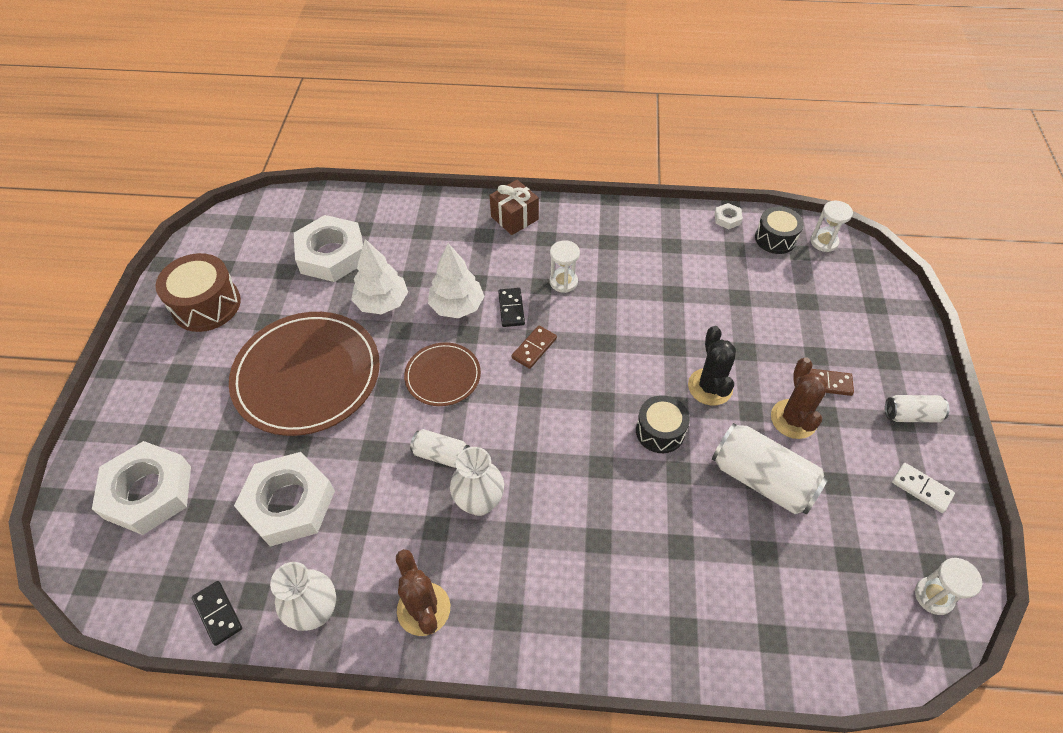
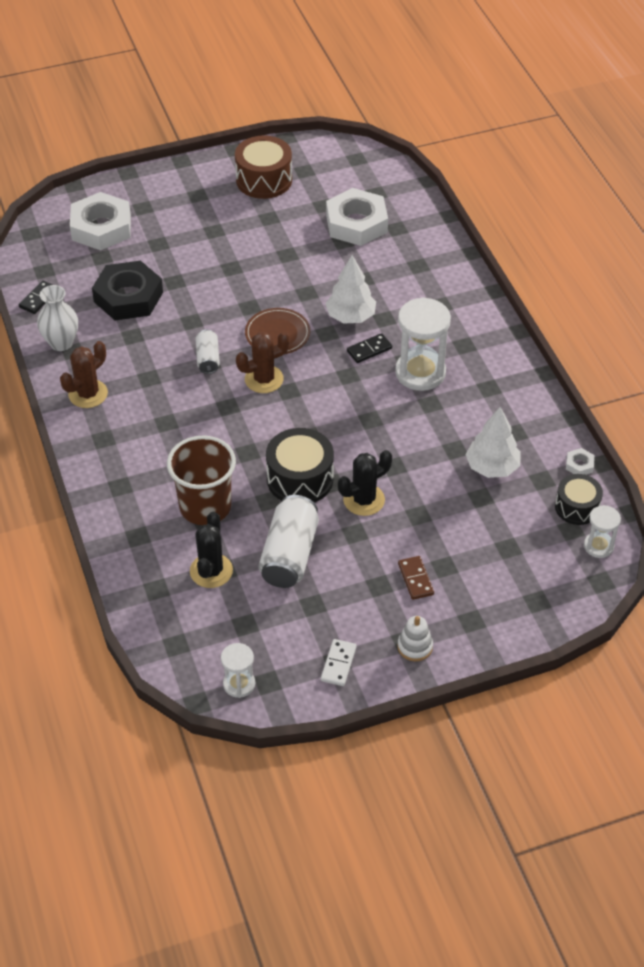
camera: 65 degrees right, 5 degrees down
(289, 503) = (128, 297): white nut -> black nut
(307, 375) = (234, 260): brown plate -> none
(382, 303) = (326, 272): white tree -> white tree (492, 467)
(479, 502) = (180, 393): white vase -> none
(514, 218) = (474, 316): brown gift -> none
(534, 348) = (337, 377): brown domino -> none
(563, 282) = (420, 373): white hourglass -> white hourglass, size x1.85
(660, 431) = (300, 479): black drum -> black drum, size x1.54
(665, 538) = (205, 507): none -> brown cup
(763, 566) = (211, 571): none -> black cactus
(793, 419) = (362, 563): brown cactus -> brown cactus (264, 379)
(911, 415) = (415, 646): white can -> white stacking toy

